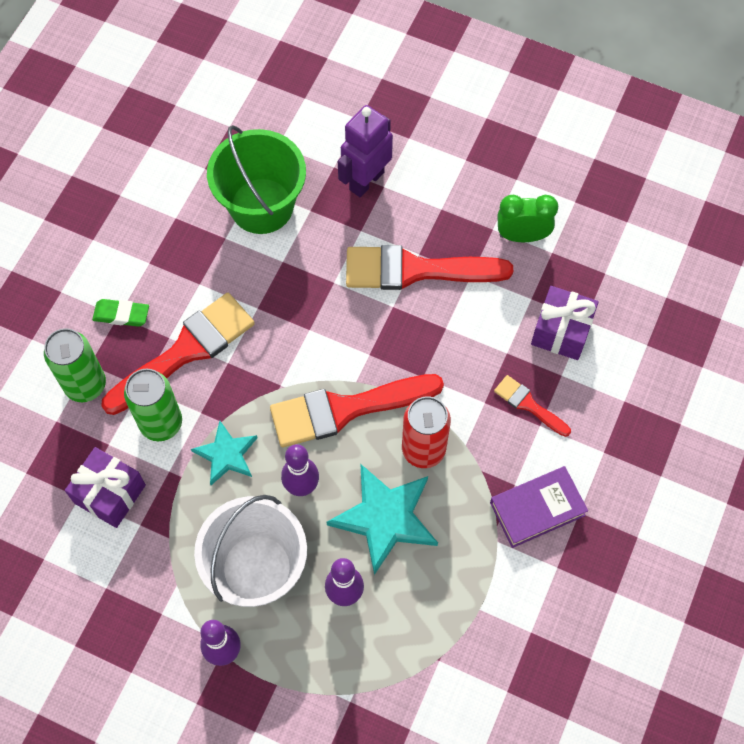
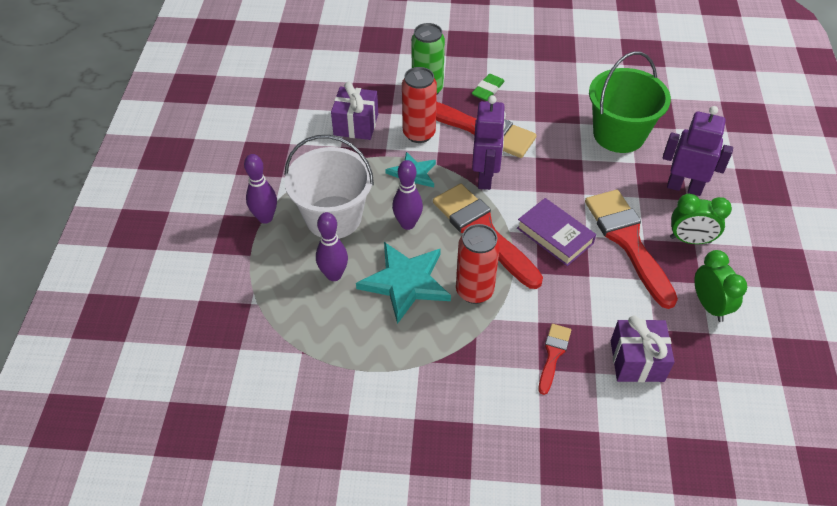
camera: 70 degrees right, 15 degrees down
(121, 315) = (487, 90): green eraser -> green eraser turned 45 degrees clockwise
(161, 423) = (419, 134): green can -> red can
(266, 375) = (485, 177): none -> purple robot
(437, 211) = (690, 240): none -> green clock
(537, 509) = (460, 388): purple book -> purple book (555, 236)

